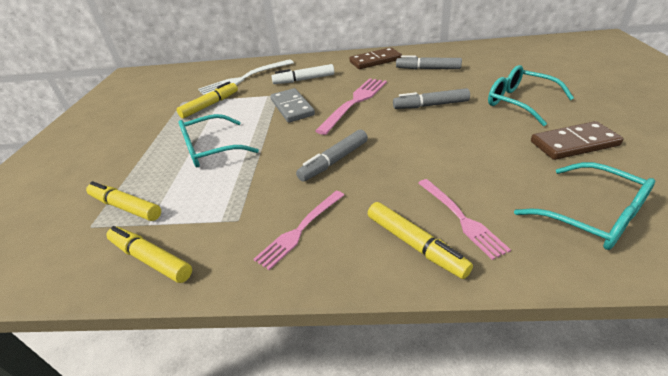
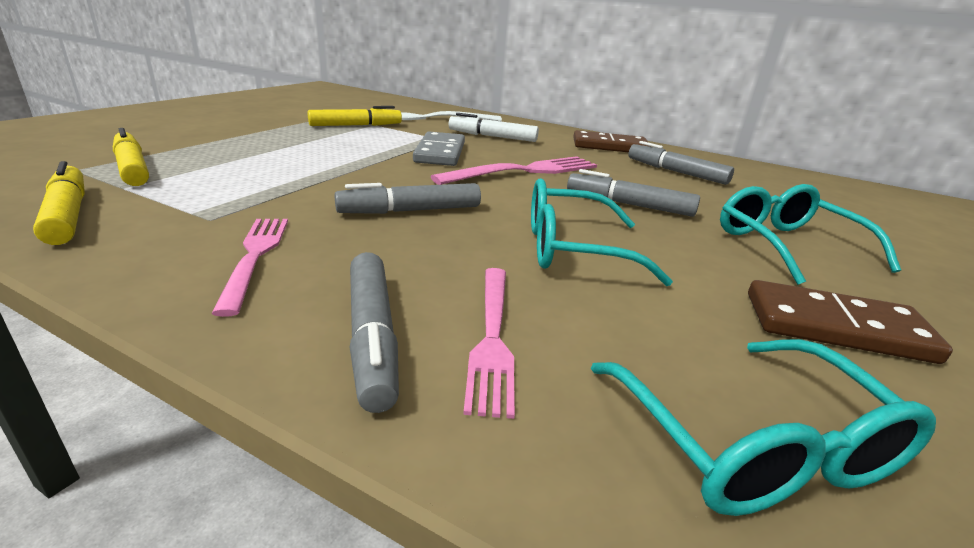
camera: 20 degrees right, 10 degrees down
(211, 149) = (293, 156): turquoise glasses -> turquoise glasses (572, 249)
(300, 230) = (255, 256): pink fork -> pink fork turned 105 degrees clockwise
(415, 245) = (372, 336): yellow marker -> grey marker

